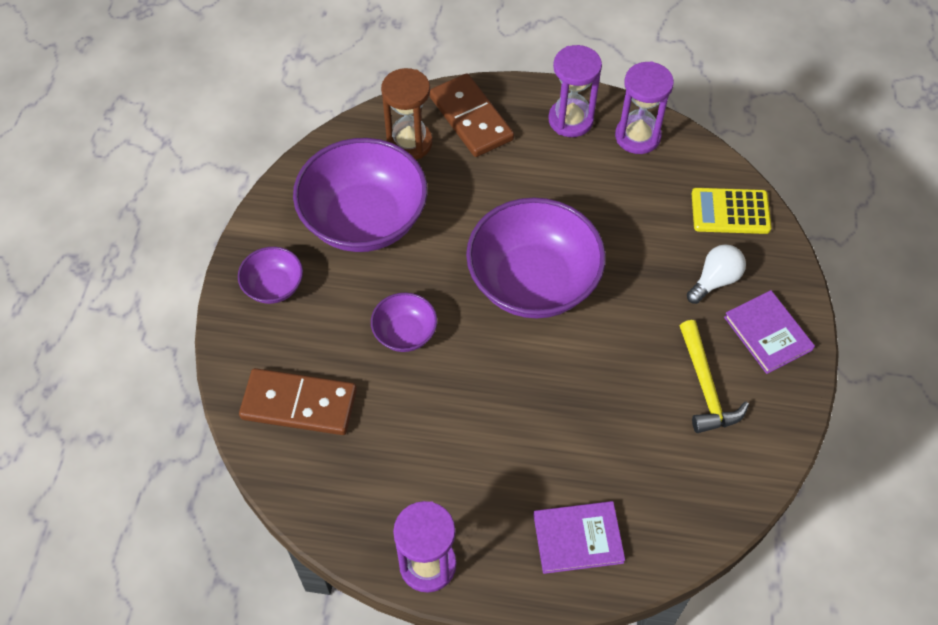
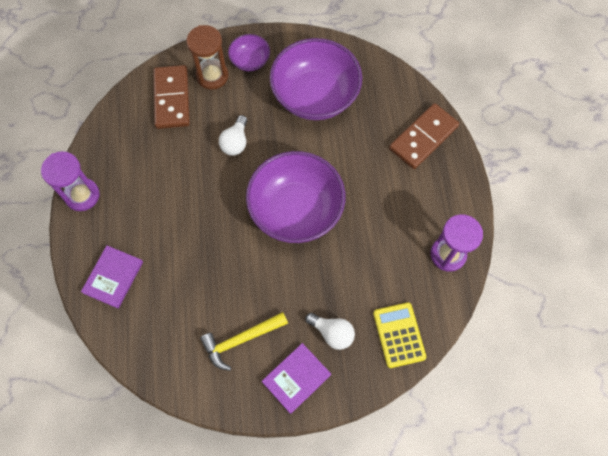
camera: 75 degrees right, 10 degrees up
(405, 333) = (235, 142): purple bowl -> white light bulb
(409, 143) = (387, 105): brown hourglass -> brown hourglass (212, 76)
(570, 120) = (446, 204): purple hourglass -> none
(578, 538) = (113, 277): purple book -> purple book turned 45 degrees clockwise

